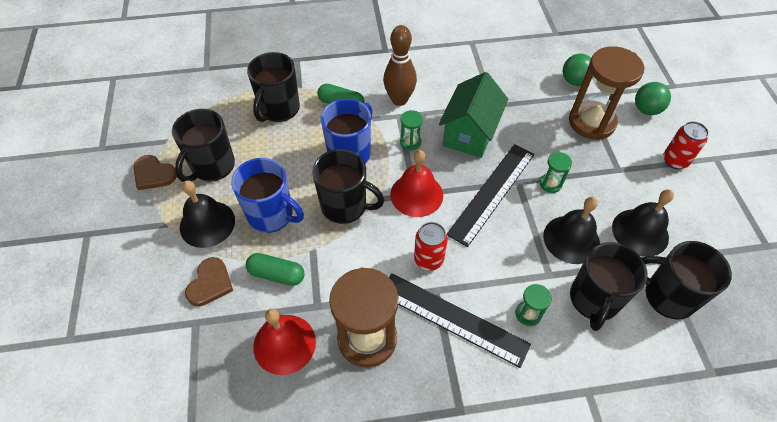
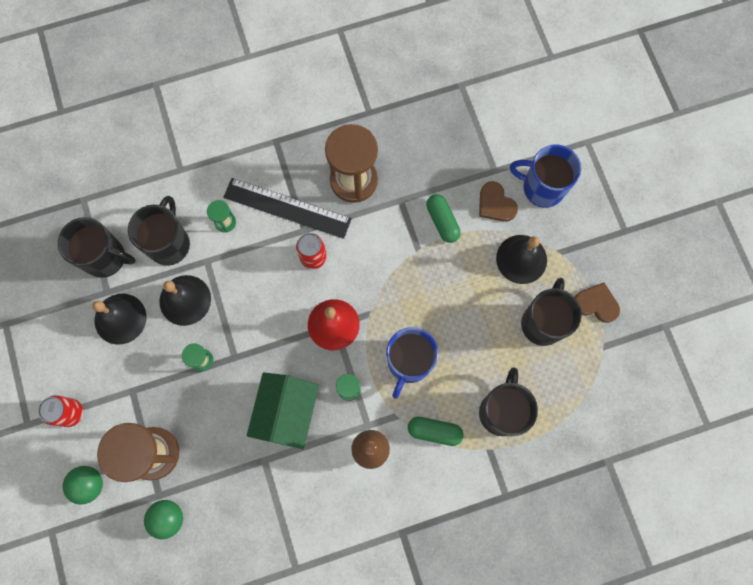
camera: 170 degrees right, 20 degrees up
(210, 283) = (495, 204): brown heart -> brown heart turned 45 degrees counterclockwise
(271, 215) = (465, 278): blue mug -> blue mug (542, 188)
(276, 274) = (442, 221): green capsule -> green capsule turned 60 degrees clockwise
(284, 344) = (418, 166): red bell -> none
(345, 206) = (399, 299): black mug -> none
(492, 193) = (260, 339): black ruler -> none

